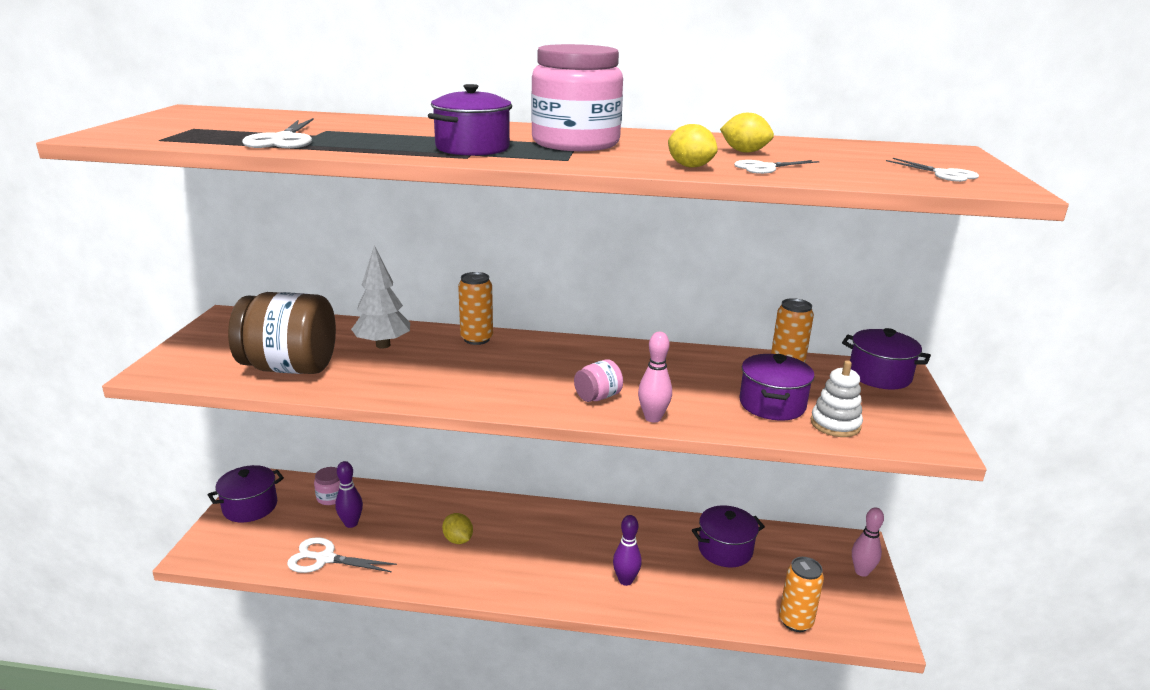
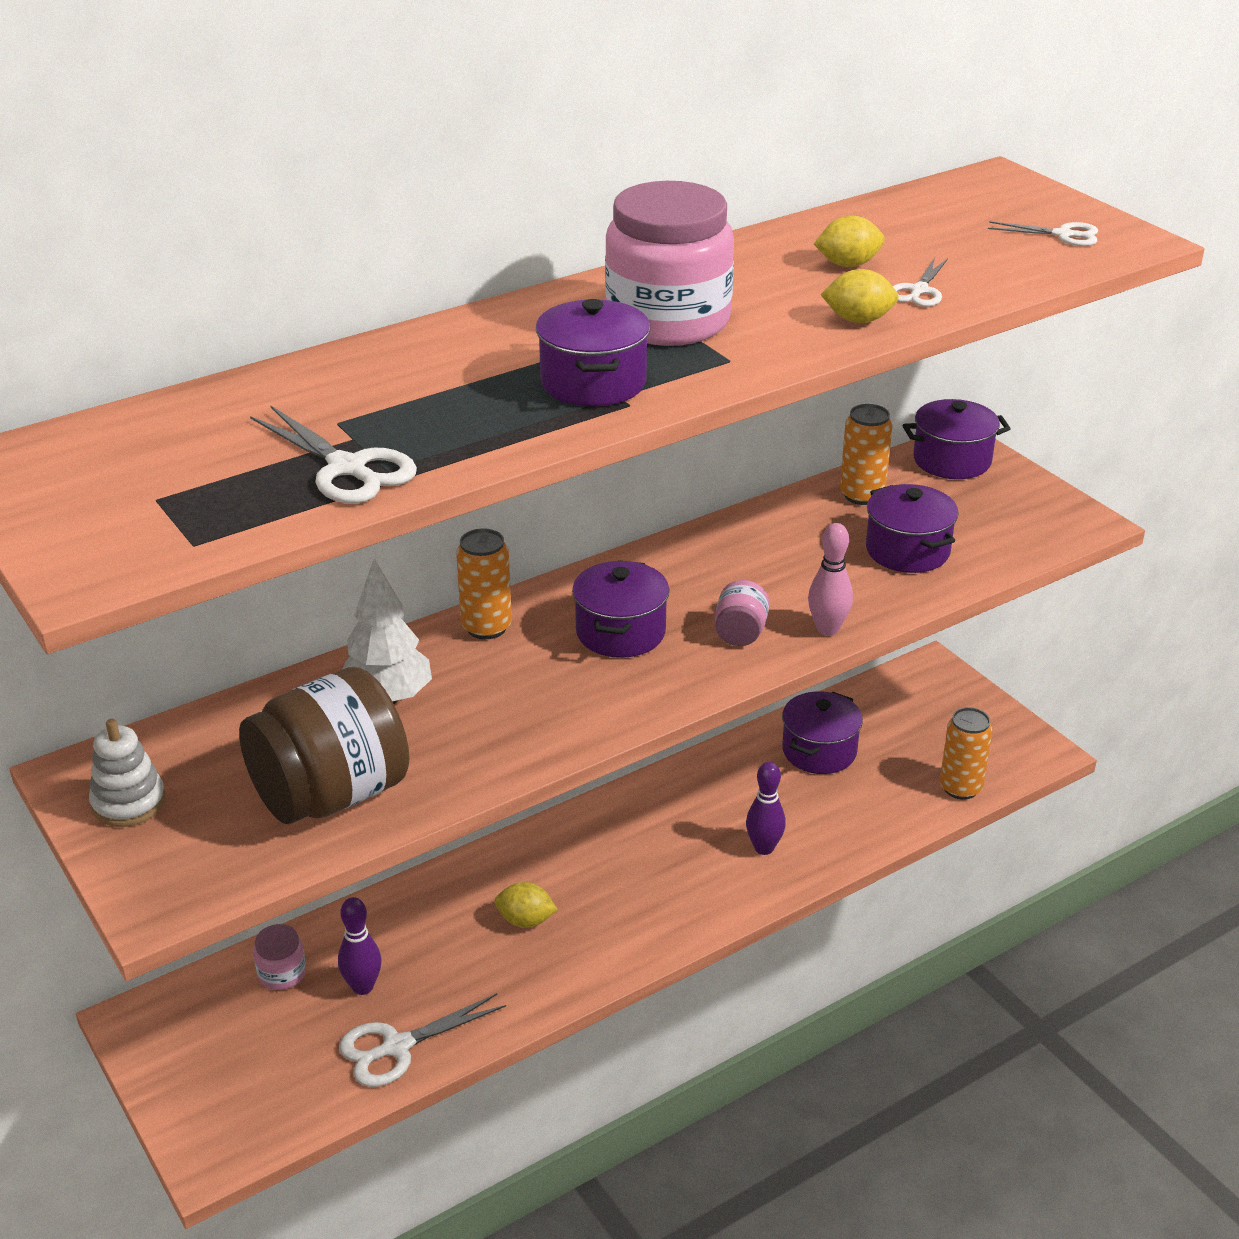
camera: 40 degrees left, 10 degrees up
(250, 507) = (185, 1057): purple pot -> purple pot (620, 632)
(835, 424) = (986, 545): white stacking toy -> white stacking toy (129, 803)
(861, 571) = (963, 697): pink bowling pin -> none

